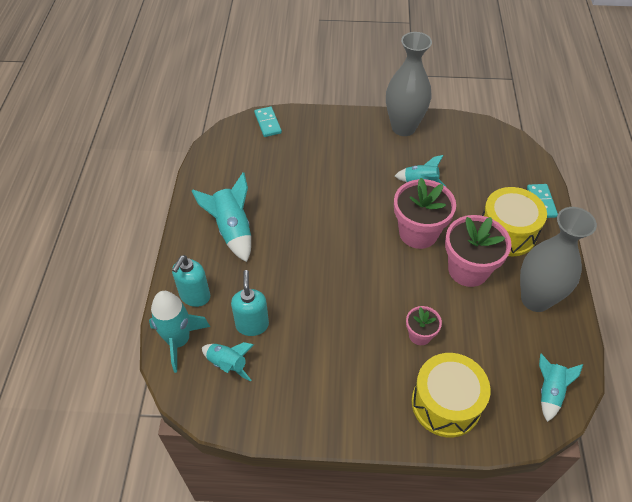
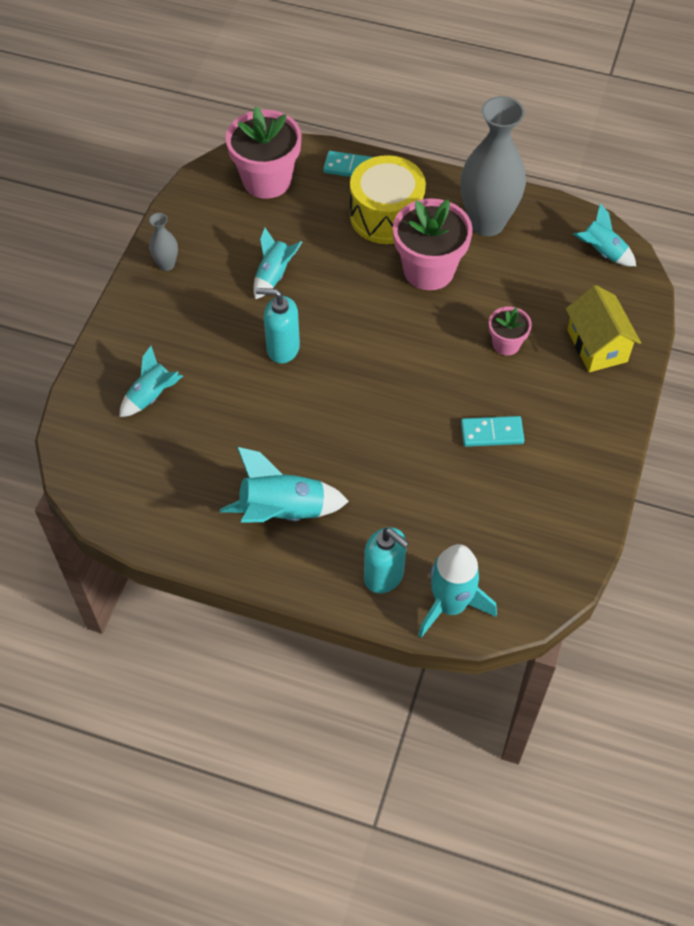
camera: 75 degrees left, 5 degrees up
(228, 364) = (498, 553): turquoise rocket -> turquoise rocket (151, 396)
(252, 325) = (447, 515): turquoise soap dispenser -> turquoise soap dispenser (282, 348)
(267, 123) = (84, 427): turquoise domino -> turquoise domino (492, 433)
(403, 127) = (166, 264): grey vase -> grey vase, size x0.44
(418, 233) = (358, 302): pink flower pot -> pink flower pot (267, 180)
(446, 403) = (597, 346): yellow drum -> yellow house

